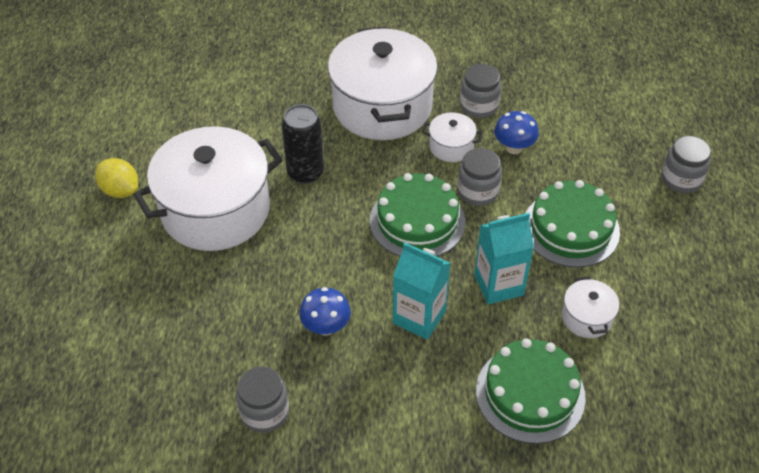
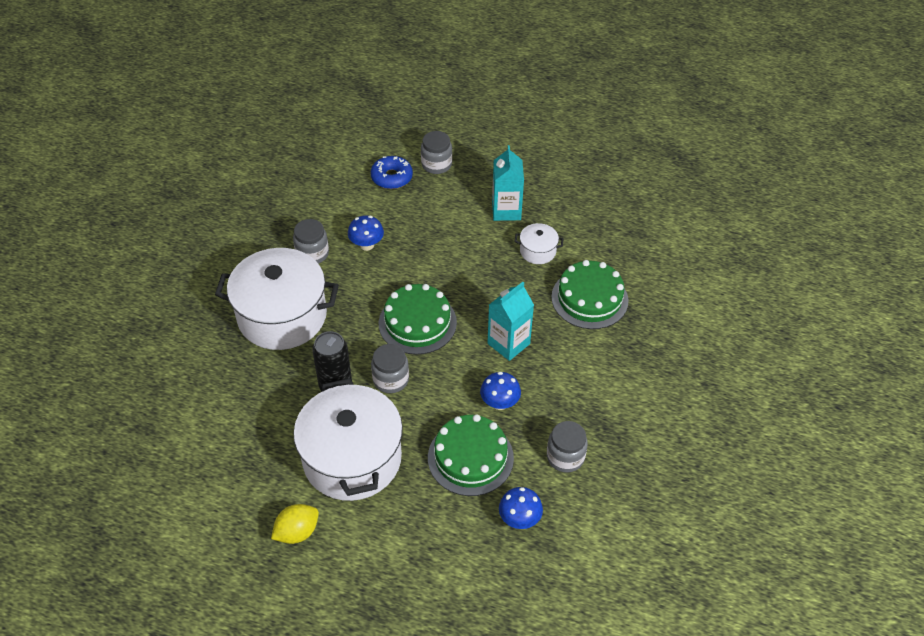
camera: 75 degrees left, 0 degrees up
(167, 380) = (519, 519): none -> blue mushroom
(451, 146) = (348, 282): white pot -> none
(477, 191) = (402, 278): grey jar -> grey jar (391, 379)
(498, 285) = (494, 290): turquoise carton -> turquoise carton (506, 210)
(571, 228) = (458, 236): green cake -> green cake (470, 457)
(633, 143) = (392, 177): none -> blue donut

